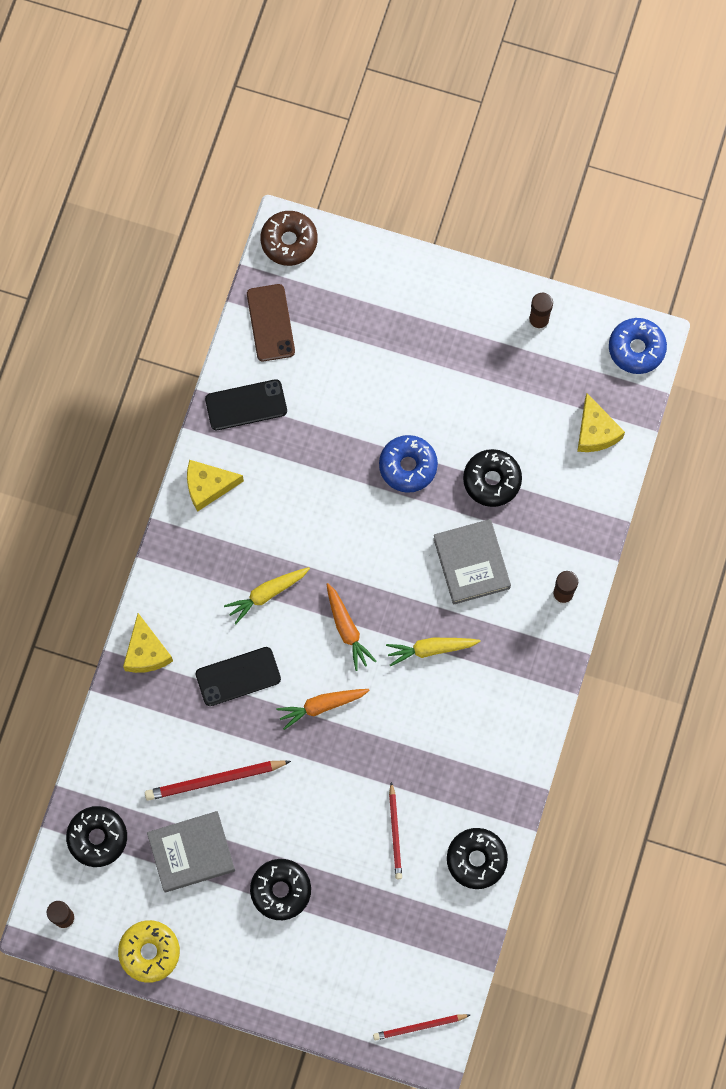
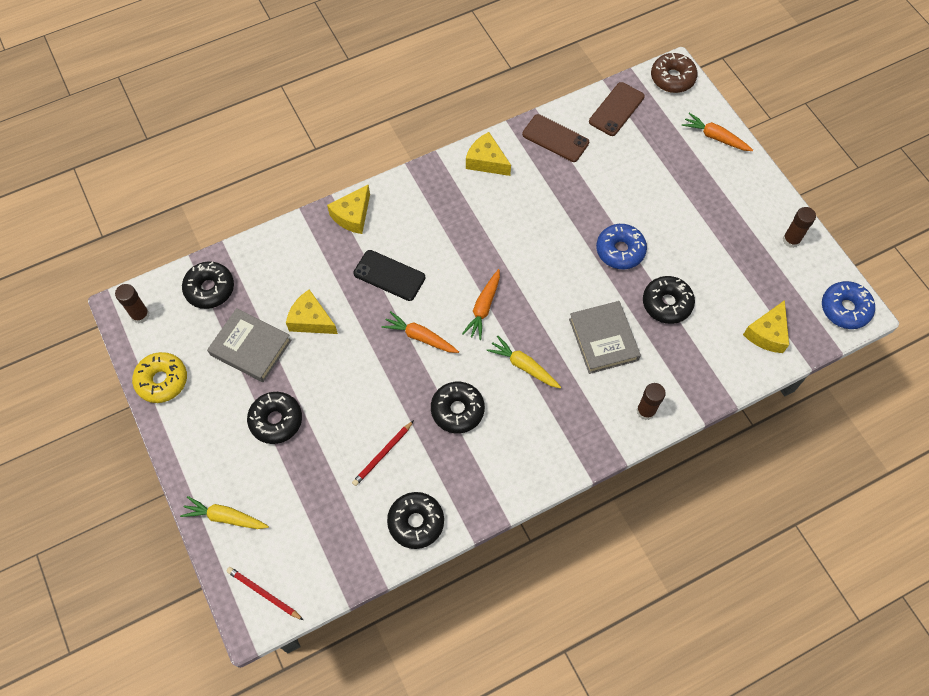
camera: 45 degrees right, 10 degrees down
(215, 780) = (311, 320): red pencil -> yellow cheese
(246, 405) = (555, 138): black phone -> brown phone
(267, 594) = (457, 246): yellow carrot -> yellow carrot (225, 517)
(384, 272) = (715, 137): none -> orange carrot
(416, 739) = (457, 410): none -> black donut
(471, 563) = (603, 339): grey book -> grey book turned 45 degrees counterclockwise

